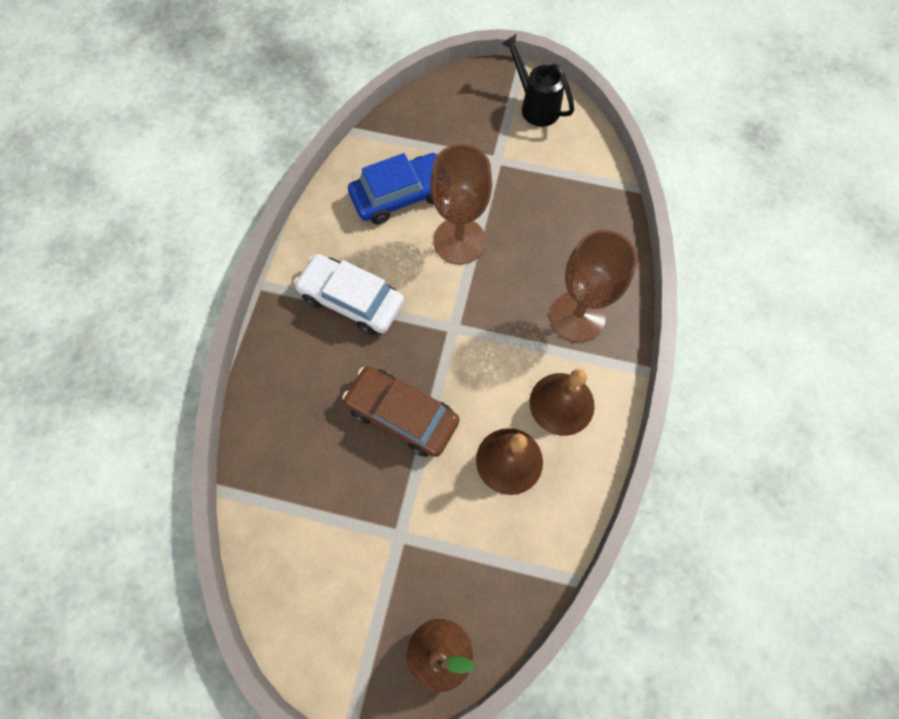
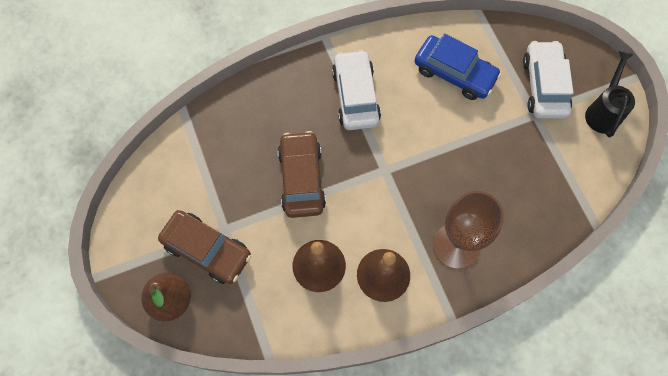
camera: 55 degrees right, 0 degrees up
(409, 571) = (207, 250): none -> brown car
(459, 241) = (451, 132): brown goblet -> none
(474, 133) = (544, 86): none -> white car

